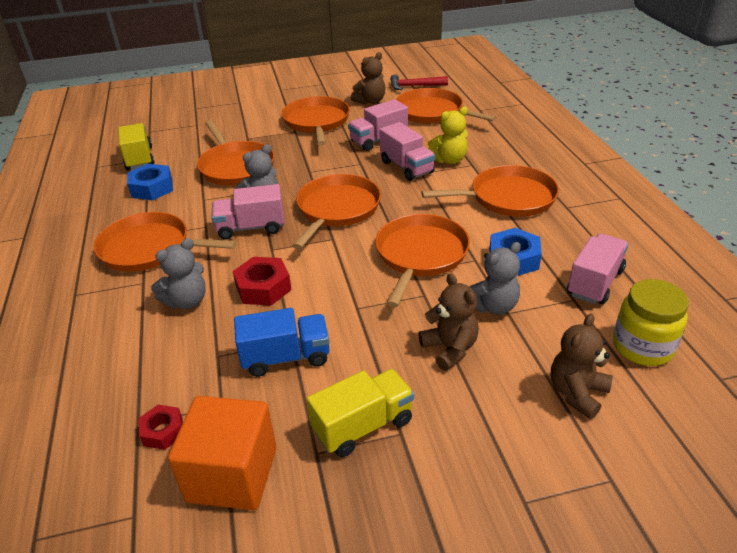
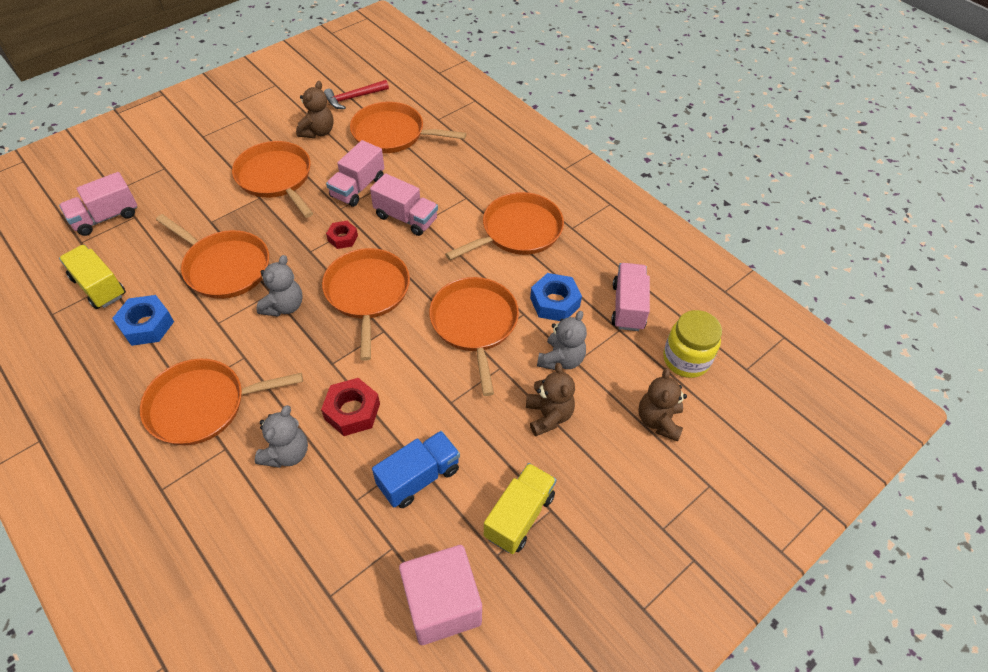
camera: 30 degrees left, 15 degrees up
(163, 431) = (358, 593): red nut -> red nut (343, 238)
(232, 474) = (442, 604): orange cube -> pink cube
(251, 228) = (294, 344): pink truck -> pink truck (106, 217)
(449, 160) = (442, 197): yellow teddy bear -> none
(450, 349) = (548, 415): brown teddy bear -> brown teddy bear turned 45 degrees clockwise

